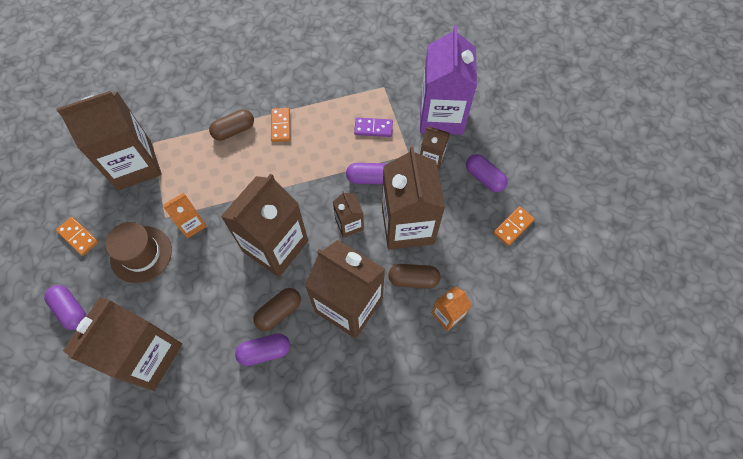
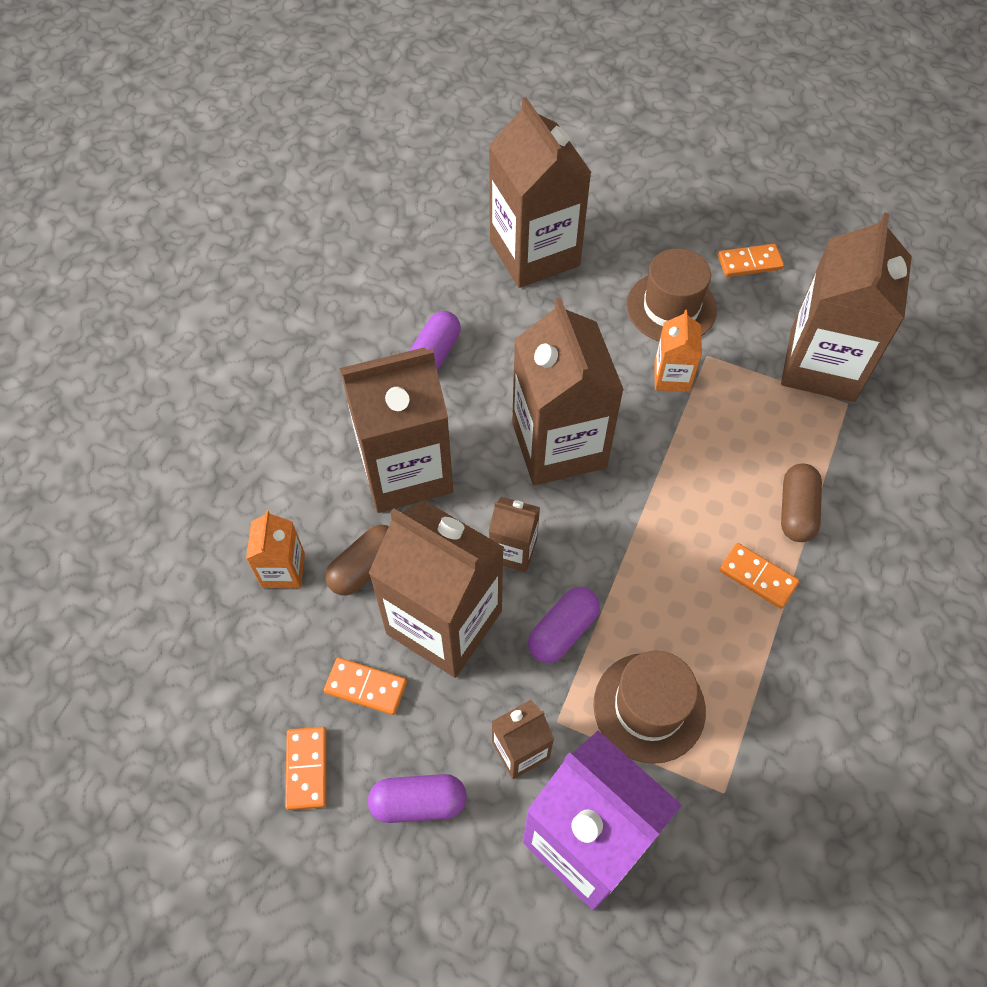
camera: 130 degrees right, 5 degrees down
(71, 310) = (652, 217): purple capsule -> none
(279, 312) = (468, 395): brown capsule -> none
(373, 128) = (649, 707): purple domino -> brown hat
(463, 232) = (366, 687): none -> orange domino

